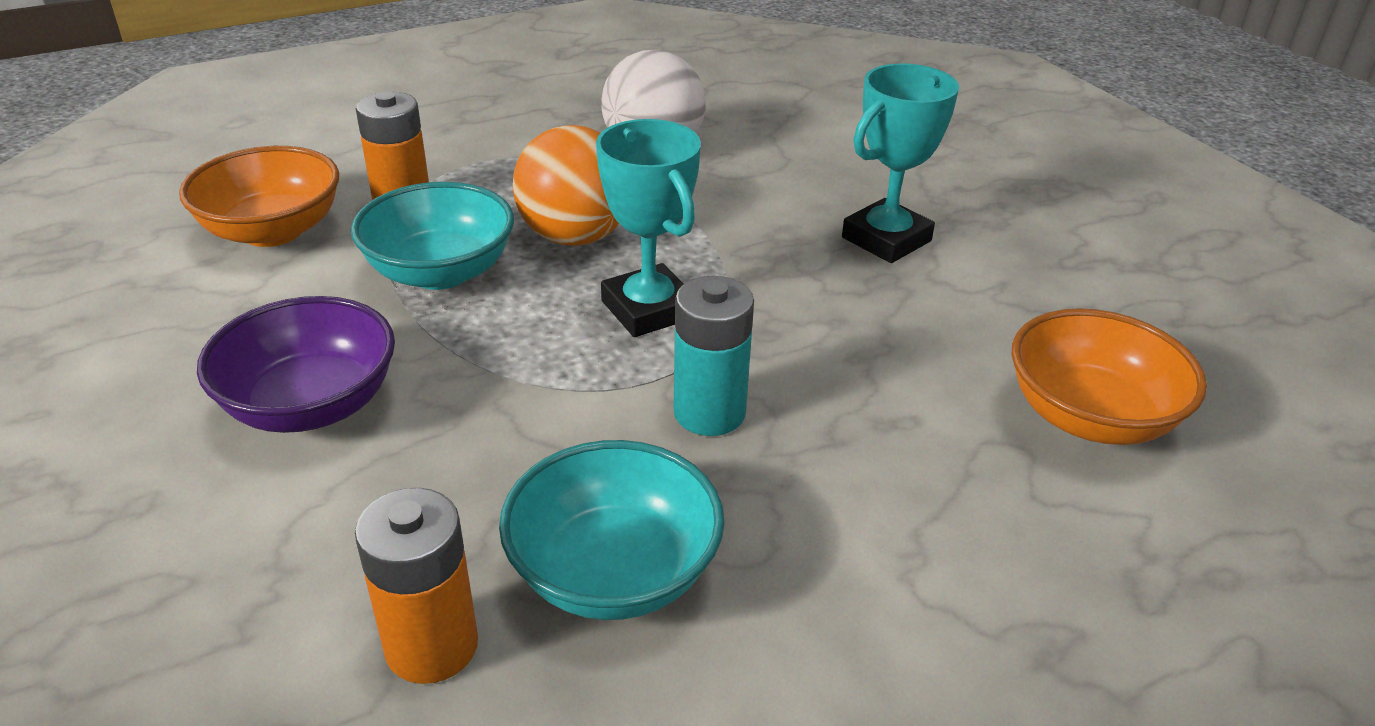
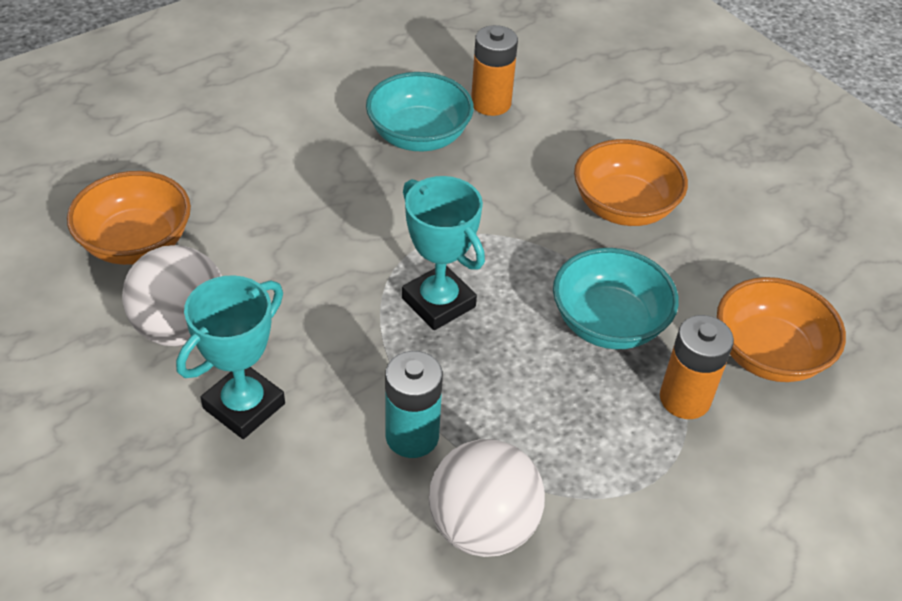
camera: 170 degrees right, 10 degrees up
(311, 405) = (624, 207): purple bowl -> orange bowl
(575, 236) = (519, 377): orange ball -> none
(709, 412) = (382, 224): turquoise battery -> turquoise battery (412, 436)
(980, 311) = (182, 328): none -> white ball

